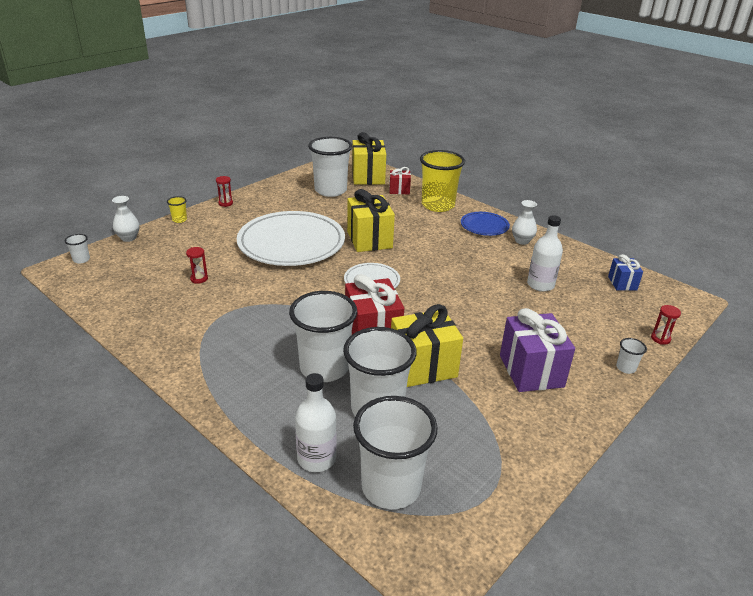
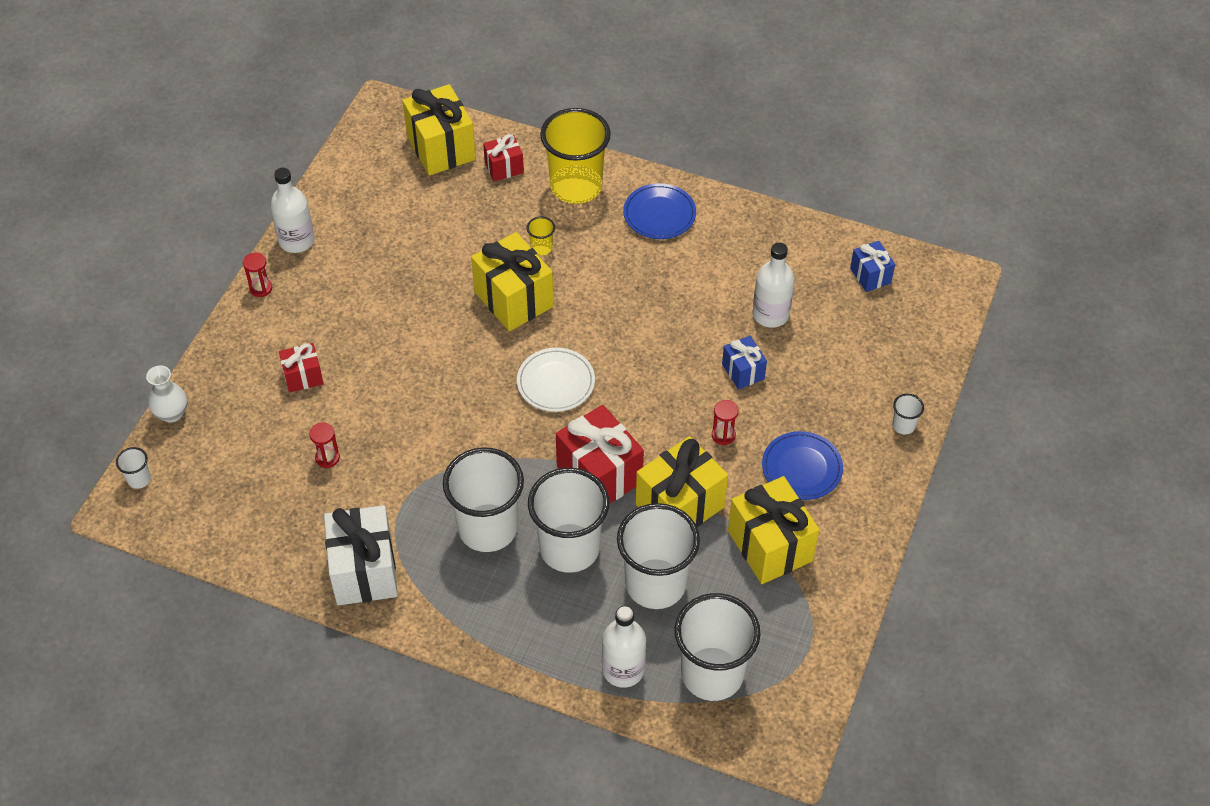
camera: 20 degrees left, 20 degrees up
(172, 339) = (364, 571): none -> white gift
(179, 220) = (217, 349): yellow cup -> yellow cup (541, 248)
(217, 241) = (303, 377): none -> red gift
(261, 191) = (296, 240): none -> white bottle
(291, 243) = (409, 344): white plate -> none
(330, 190) = (401, 203): white cup -> white cup (488, 528)
(484, 412) = (770, 546): none -> yellow gift
(507, 307) = (743, 371): none -> blue gift
(522, 241) = (721, 230): white vase -> none
(531, 371) = (802, 468): purple gift -> blue plate
(660, 338) = (933, 363): red hourglass -> red hourglass (723, 435)

